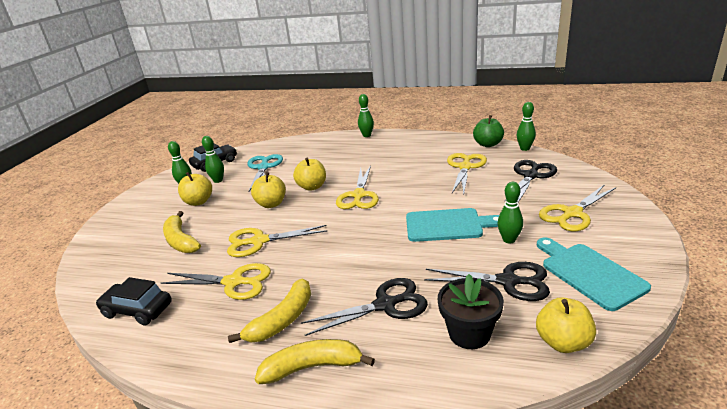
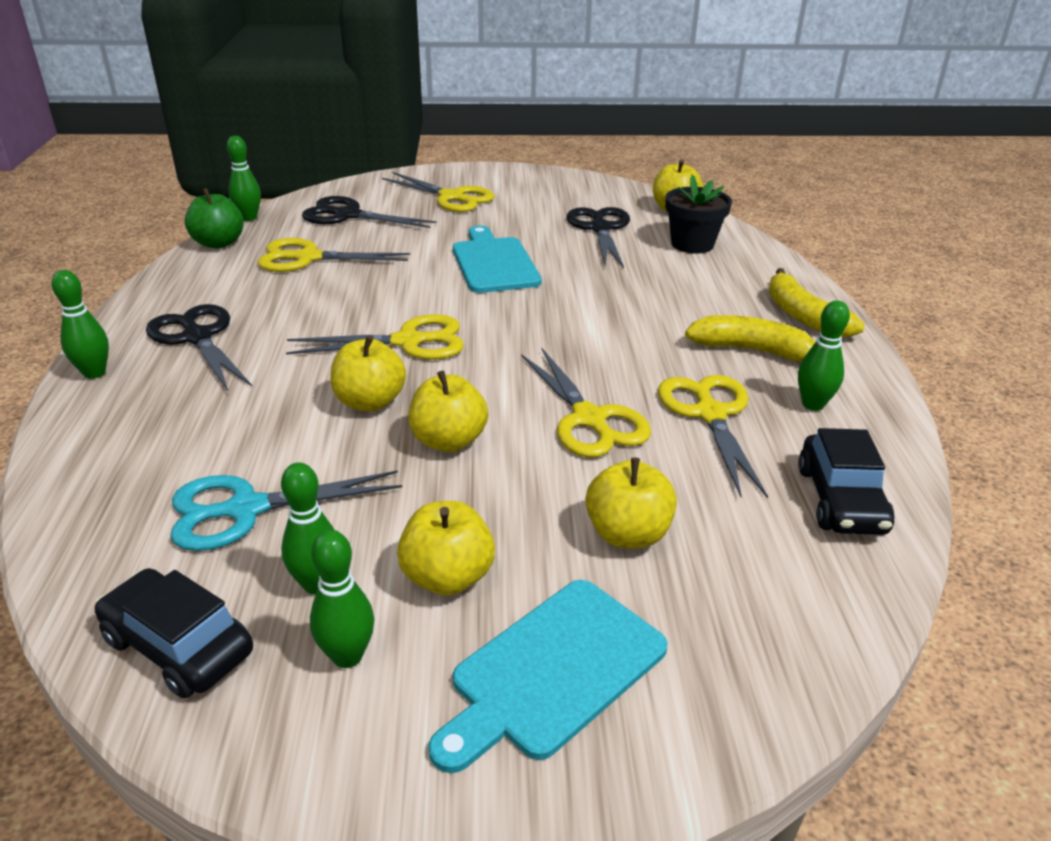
camera: 110 degrees left, 5 degrees up
(181, 241) = (627, 534): yellow banana -> yellow apple
(385, 305) = (680, 288): black scissors -> black scissors (198, 337)
(509, 240) = (519, 228): green bowling pin -> green bowling pin (813, 404)
(589, 273) = (568, 195): turquoise cutting board -> turquoise cutting board (552, 671)

